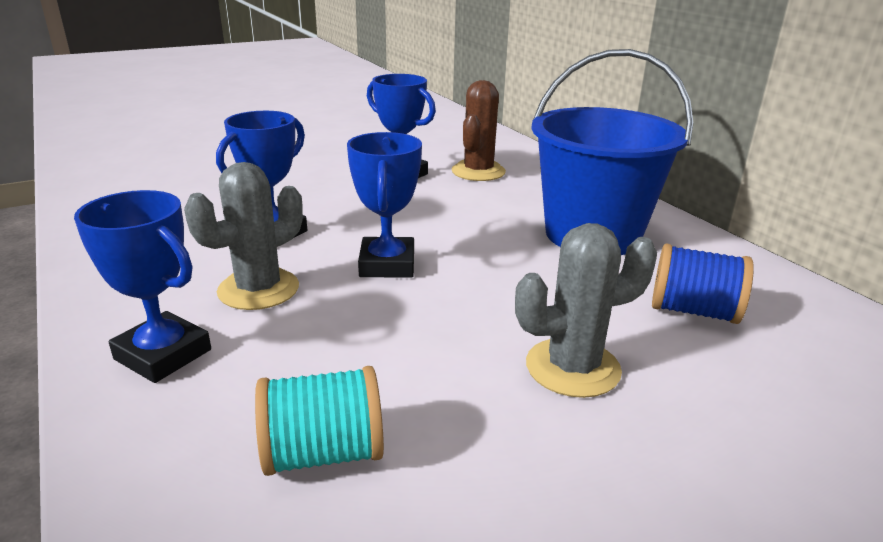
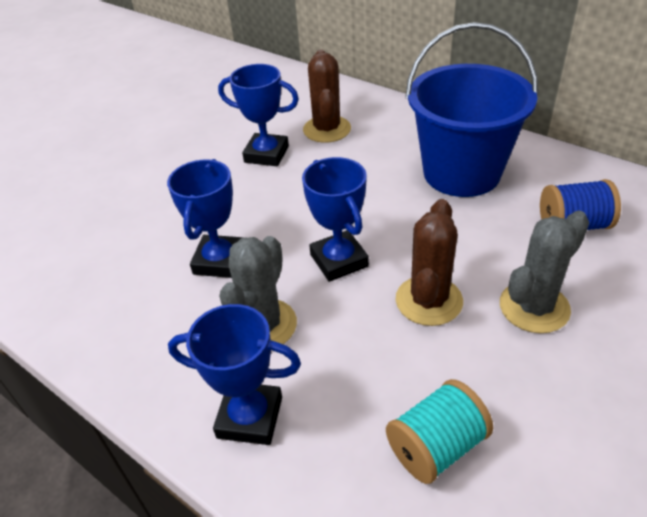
camera: 20 degrees left, 15 degrees up
(450, 323) = (428, 301): none -> brown cactus

